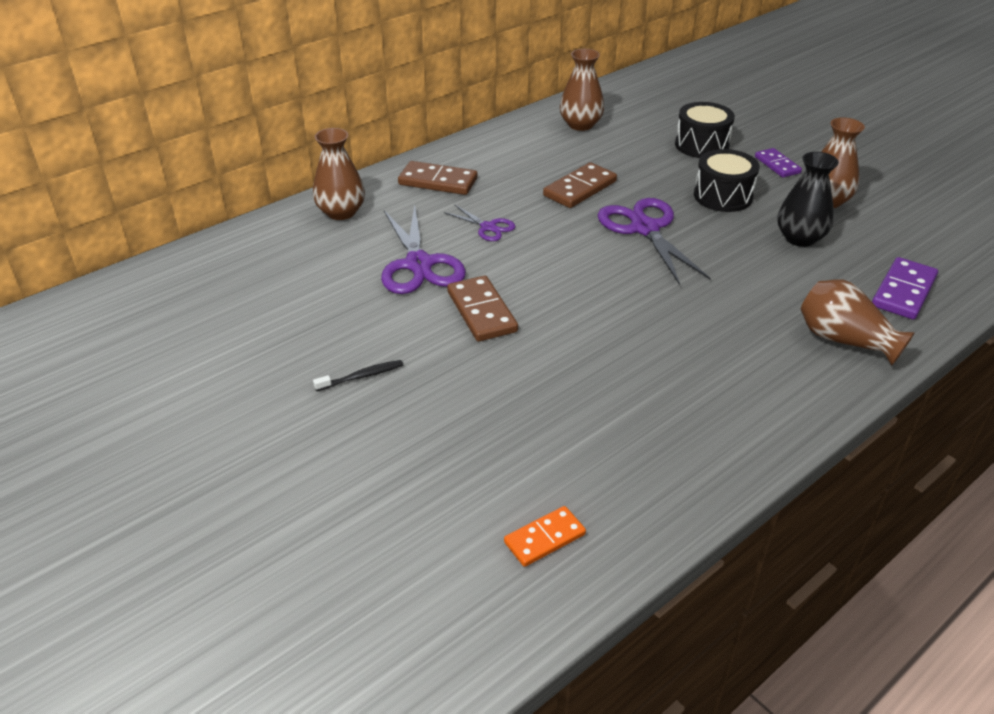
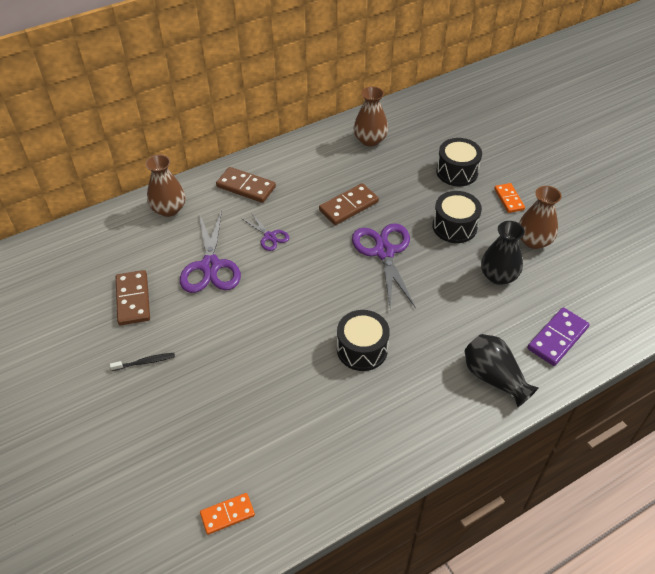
camera: 10 degrees right, 10 degrees up
(481, 312) = (242, 316): brown domino -> brown domino (133, 299)
(658, 329) = (362, 349): none -> black drum
(777, 165) = (509, 199): purple domino -> orange domino
(844, 340) = (494, 377): brown vase -> black vase

